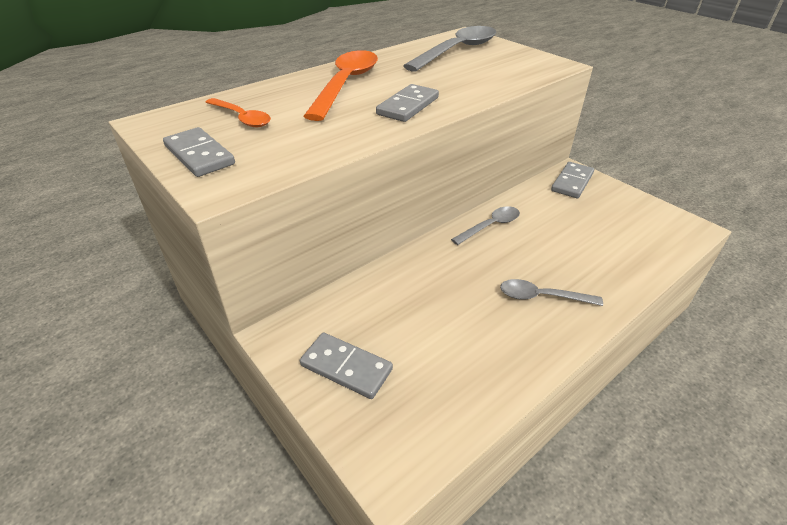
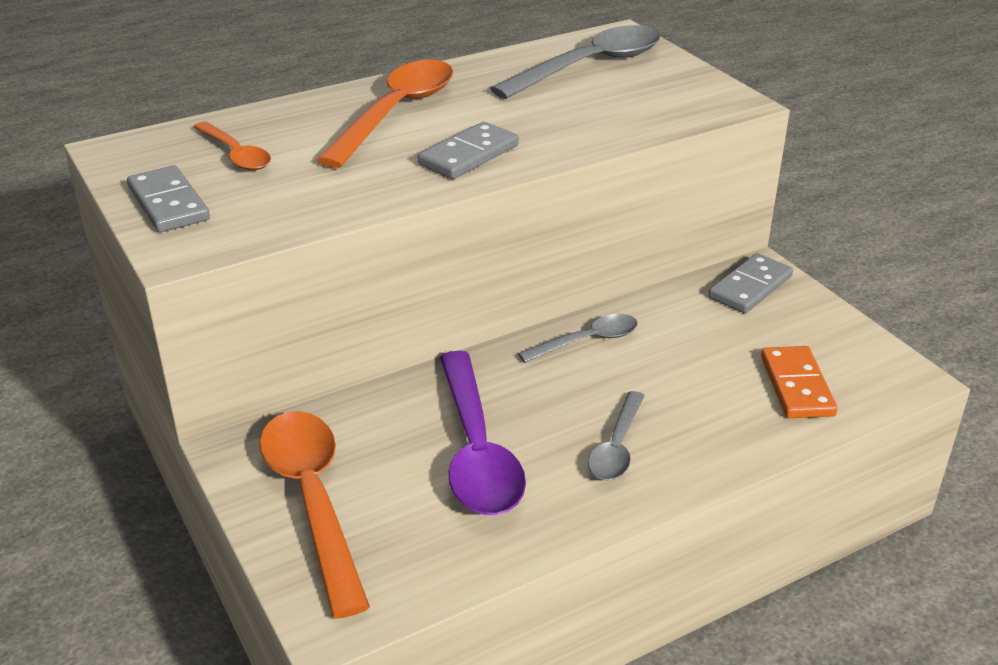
camera: 10 degrees right, 5 degrees down
(346, 367) = (313, 500): grey domino -> orange spoon
(449, 311) = (476, 450): none -> purple spoon
(541, 297) = (617, 447): grey spoon -> grey spoon turned 90 degrees counterclockwise
(632, 241) = (797, 386): none -> orange domino

